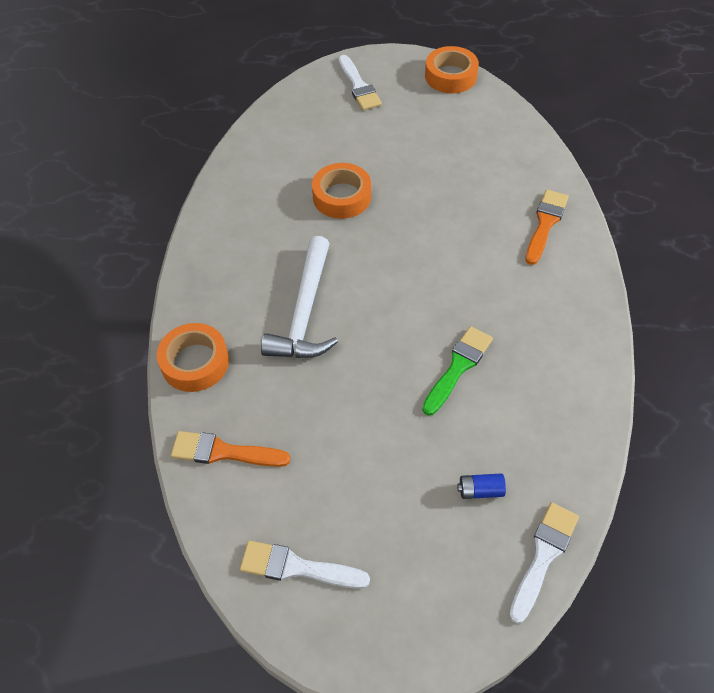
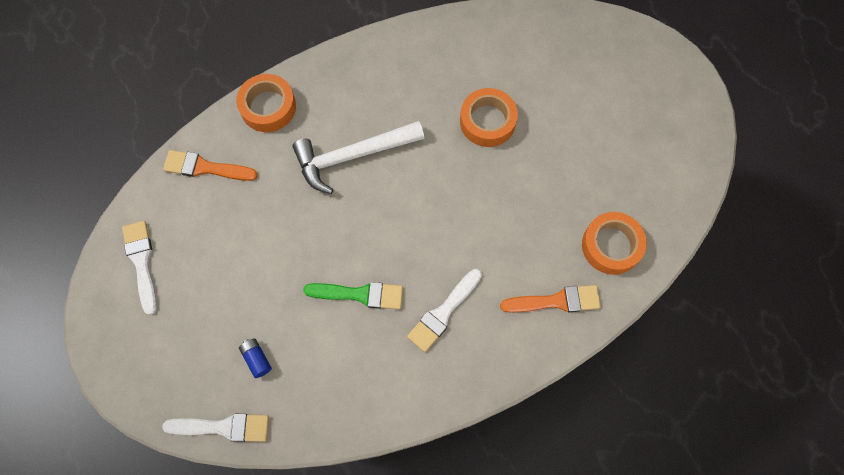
camera: 60 degrees right, 15 degrees up
(223, 452) = (205, 167): orange brush -> orange brush turned 60 degrees counterclockwise
(359, 86) = (631, 67): white brush -> white brush (443, 313)
(450, 76) = (699, 137): orange tape -> orange tape (611, 246)

